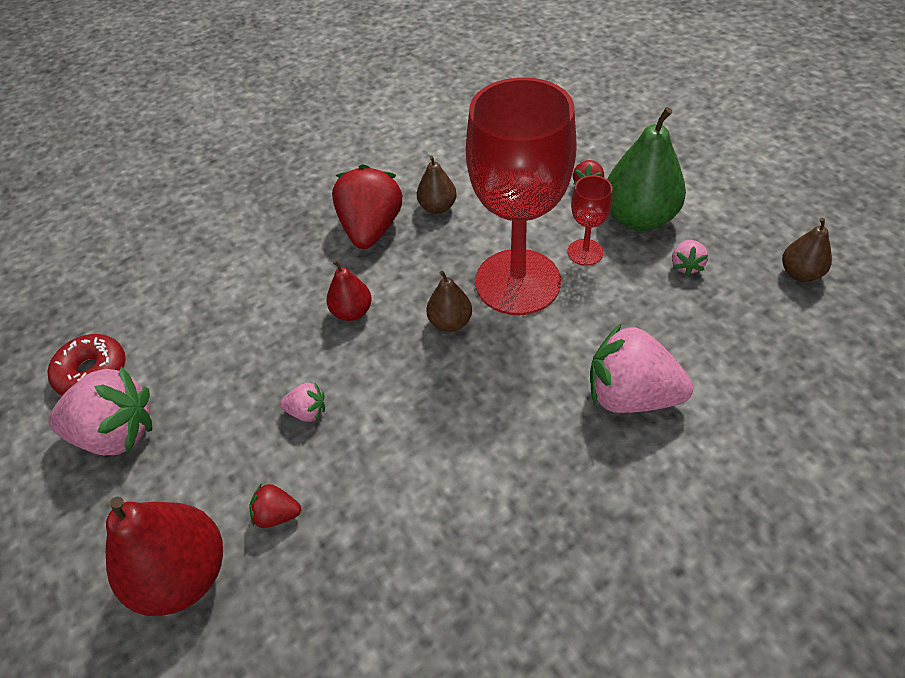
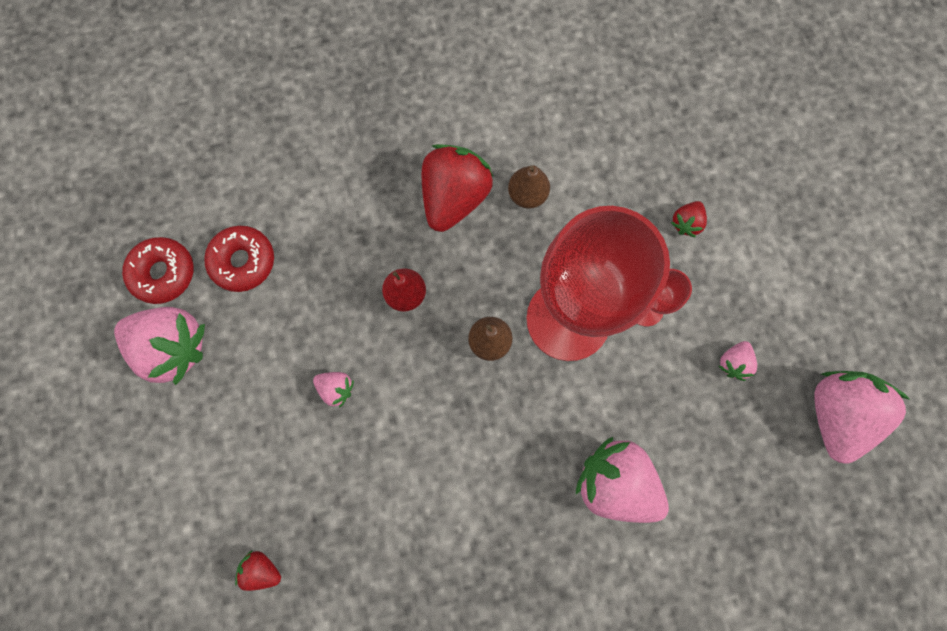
camera: 15 degrees right, 25 degrees up
(176, 337) = (243, 261): none -> red donut
(183, 574) = (202, 503): red pear -> none
(277, 514) = (286, 479): red strawberry -> red strawberry (262, 569)
(639, 218) = (716, 286): green pear -> none
(800, 273) = (834, 414): brown pear -> pink strawberry

